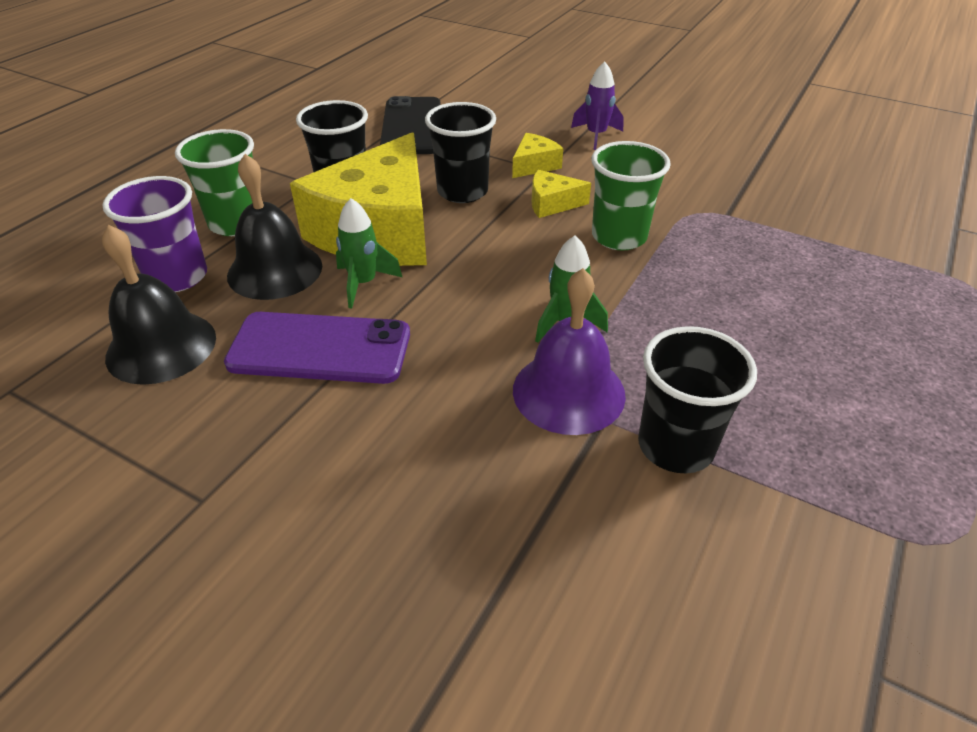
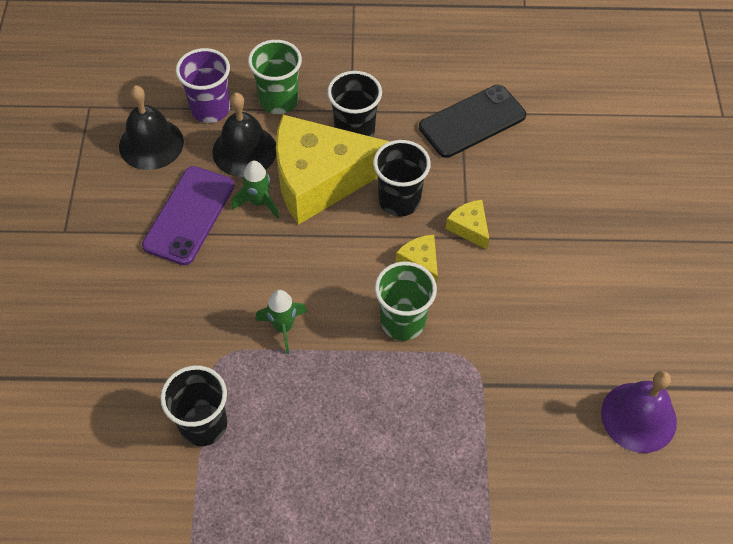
camera: 60 degrees right, 15 degrees up
(320, 349) = (189, 215): purple phone -> purple phone turned 45 degrees clockwise
(534, 165) = (469, 228): yellow cheese -> yellow cheese turned 135 degrees counterclockwise
(568, 392) = (220, 354): purple bell -> purple bell (638, 417)
(596, 136) = (551, 250): purple rocket -> none

